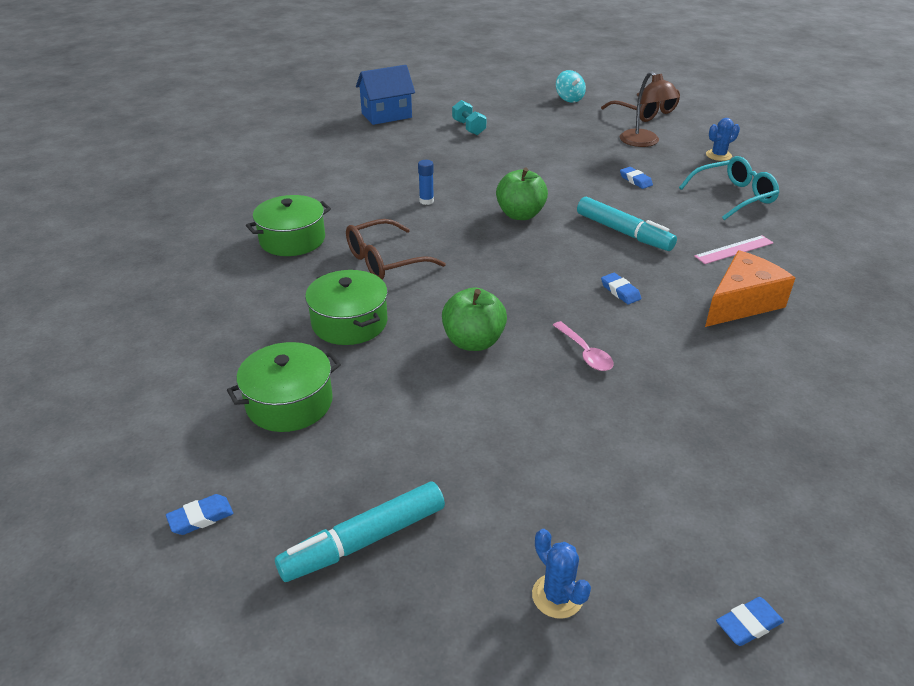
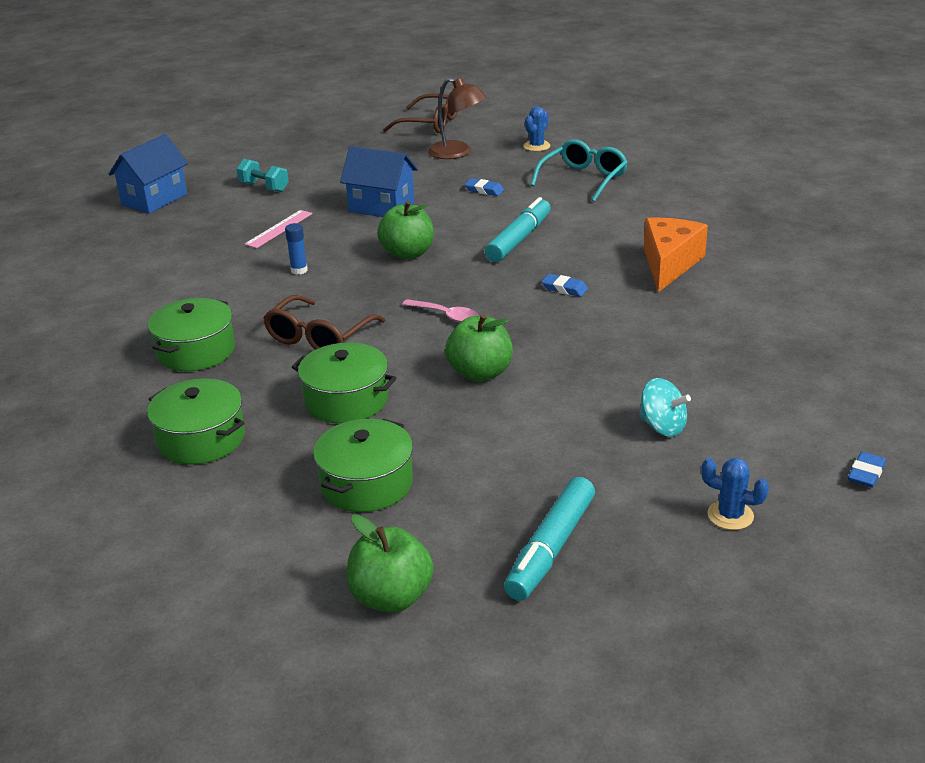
camera: 30 degrees left, 5 degrees down
(201, 518) = (391, 597): blue eraser -> green apple
(222, 311) = (201, 439): none -> green pot
(538, 169) = (381, 207): none -> blue house
(569, 99) = (340, 130): turquoise spinning top -> turquoise spinning top (662, 427)
(585, 353) = (584, 346): pink spoon -> pink spoon (445, 315)
(623, 232) = (519, 239): turquoise marker -> turquoise marker turned 75 degrees counterclockwise
(734, 249) = (624, 223): pink ruler -> pink ruler (279, 229)

